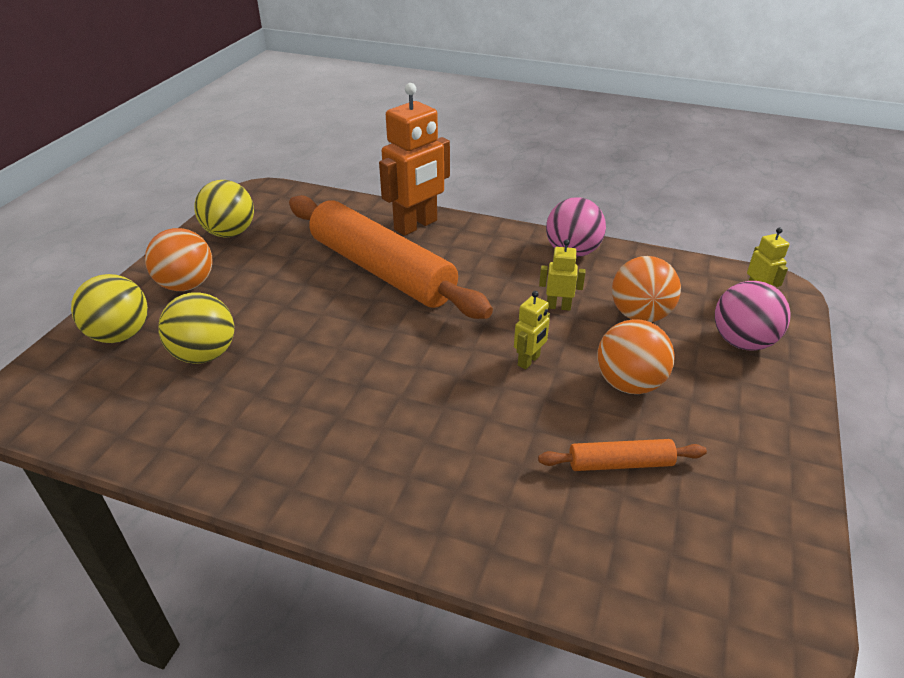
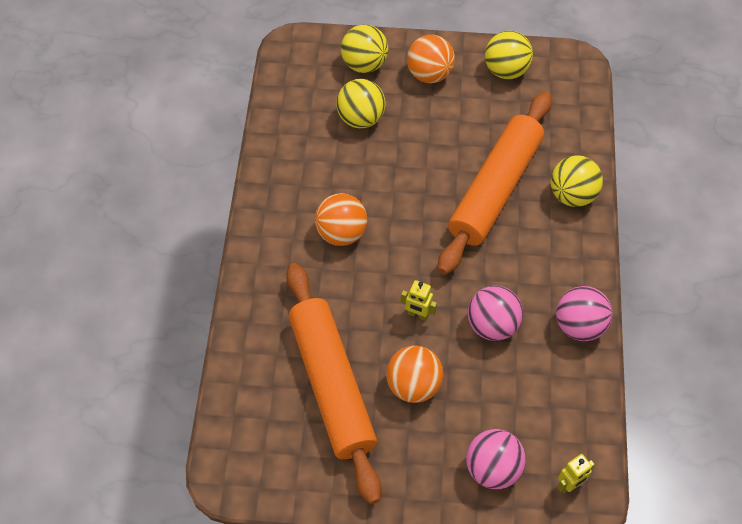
camera: 75 degrees right, 20 degrees up
(416, 225) = (572, 195): orange robot -> yellow ball
(558, 306) = (492, 325): yellow robot -> pink ball
(620, 463) = (332, 385): orange rolling pin -> orange rolling pin, size x2.32
(640, 315) = (502, 388): orange ball -> orange ball (341, 233)

